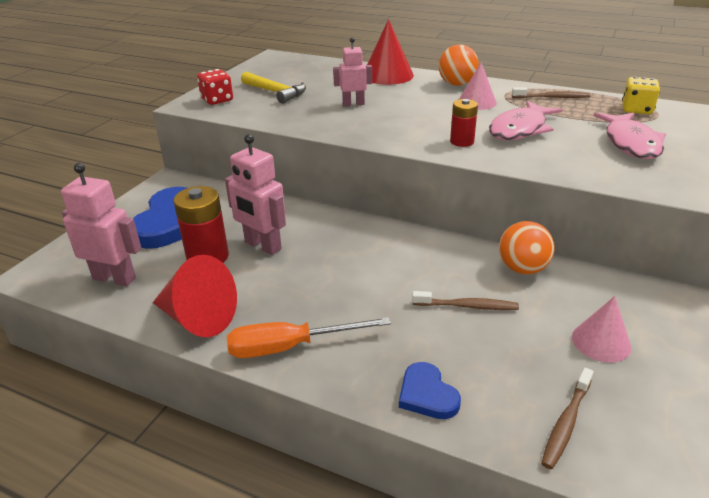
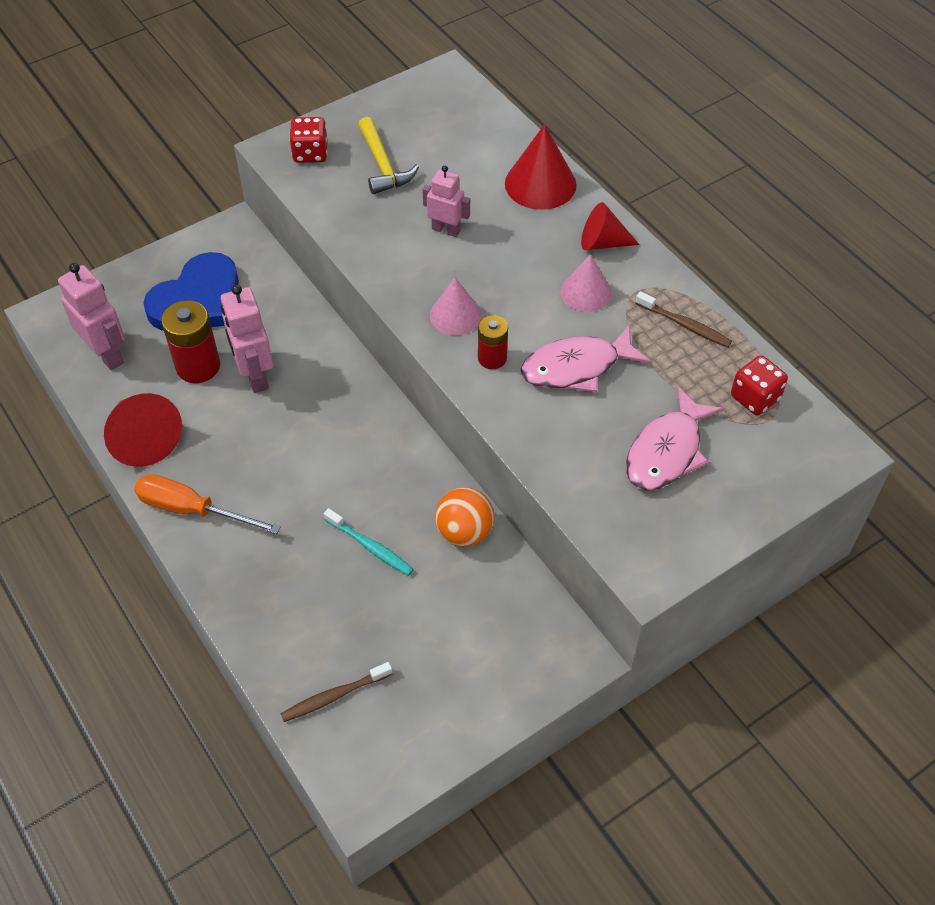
camera: 30 degrees right, 20 degrees up
(427, 394) = (256, 613): blue heart -> none
(456, 84) = (602, 243): orange ball -> red cone
(467, 306) = (370, 547): brown toothbrush -> turquoise toothbrush
(601, 342) = (444, 646): pink cone -> pink cone (455, 315)
(636, 110) = (755, 398): yellow dice -> red dice

